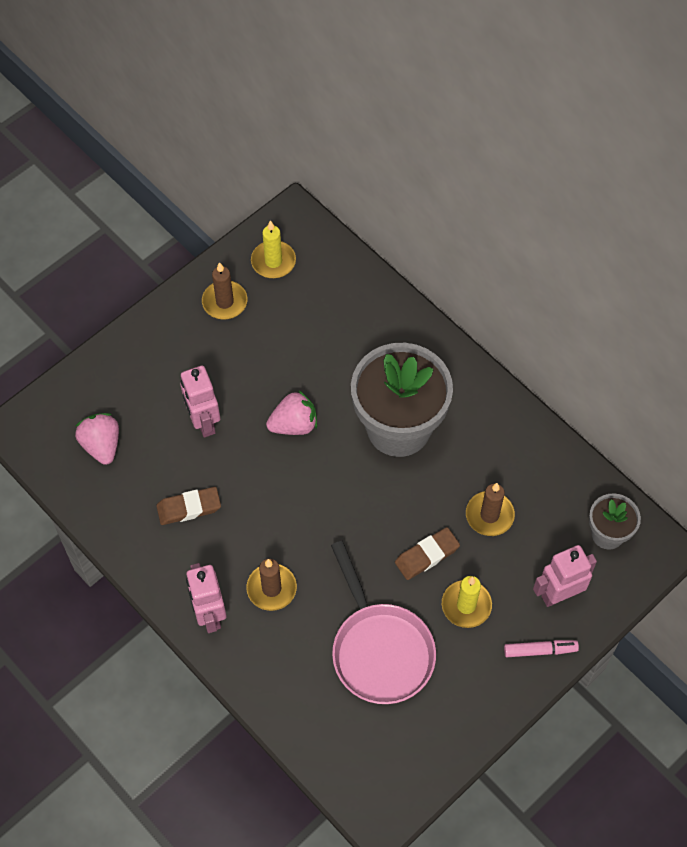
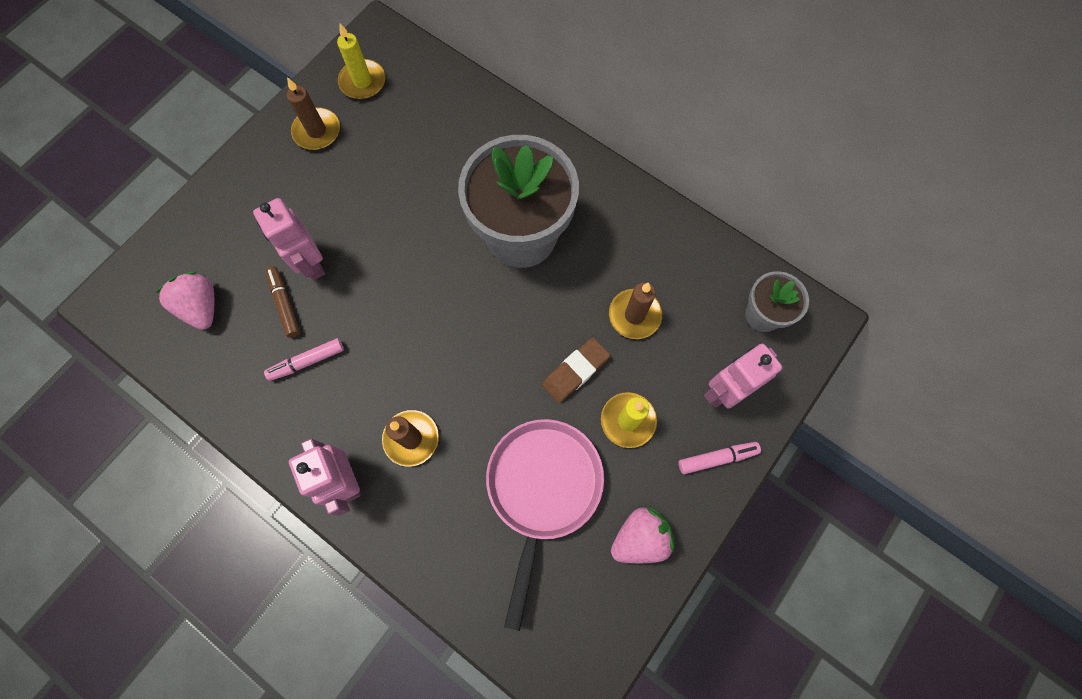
camera: 10 degrees left, 10 degrees up
(176, 454) = (285, 304): none -> brown marker
(189, 508) = (307, 362): brown eraser -> pink marker
(294, 424) = (409, 250): pink strawberry -> pink strawberry (640, 538)
(380, 650) = (542, 489): pink pan -> pink pan turned 135 degrees counterclockwise

